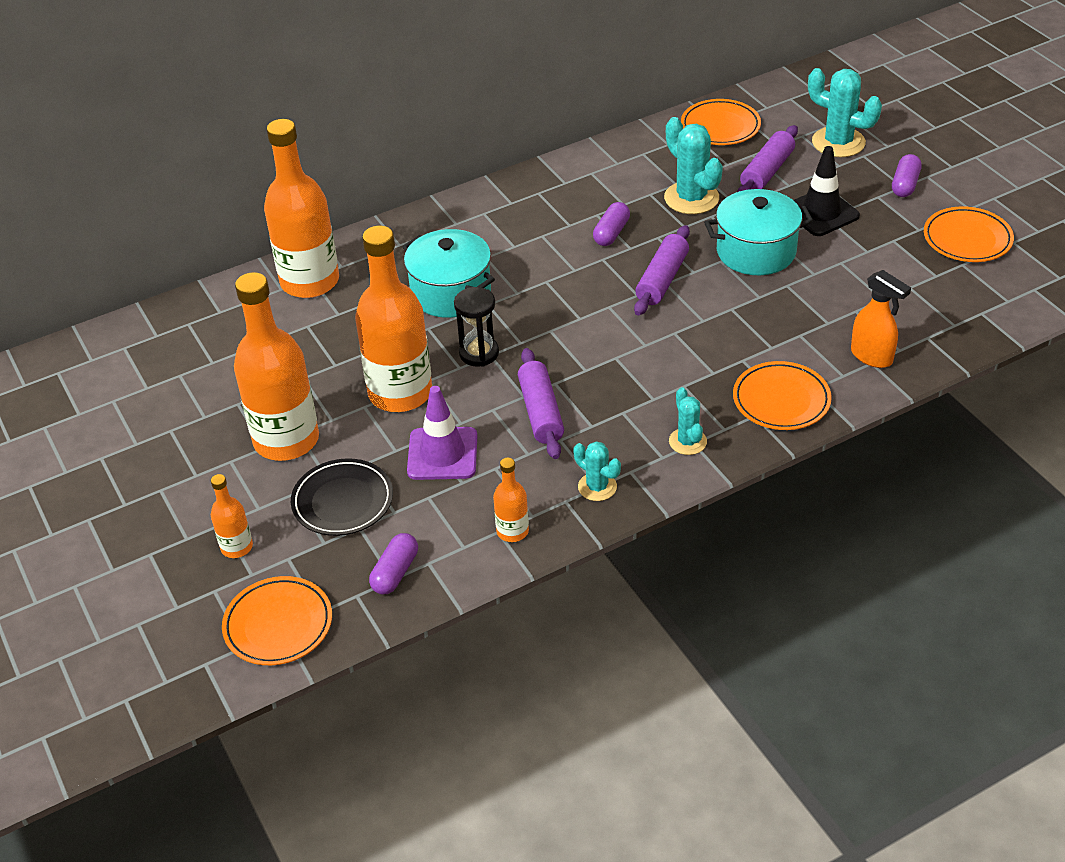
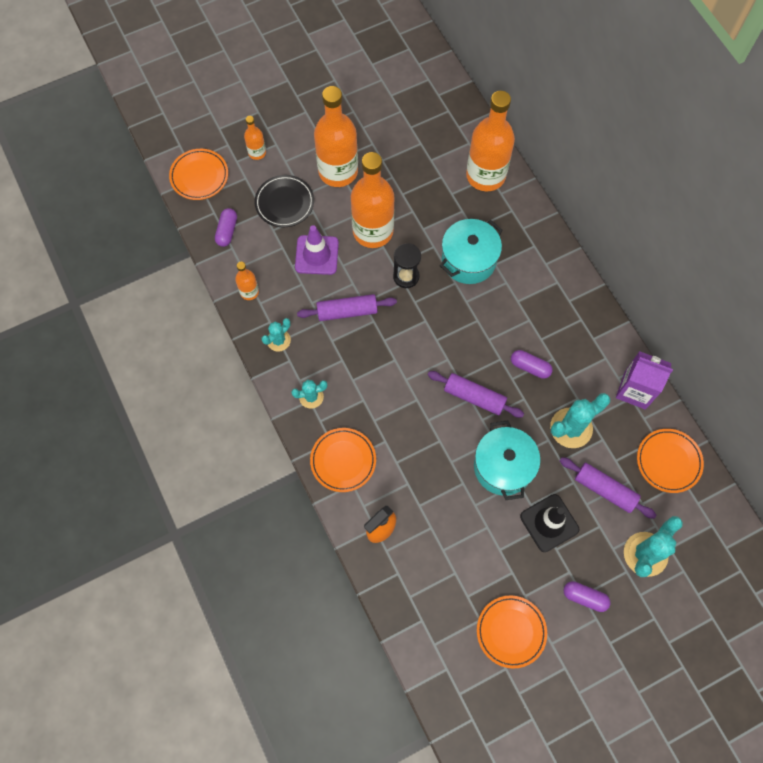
camera: 90 degrees right, 25 degrees up
(395, 572) = (227, 231): purple capsule -> purple capsule turned 75 degrees clockwise
(632, 150) = (635, 390): none -> purple carton

